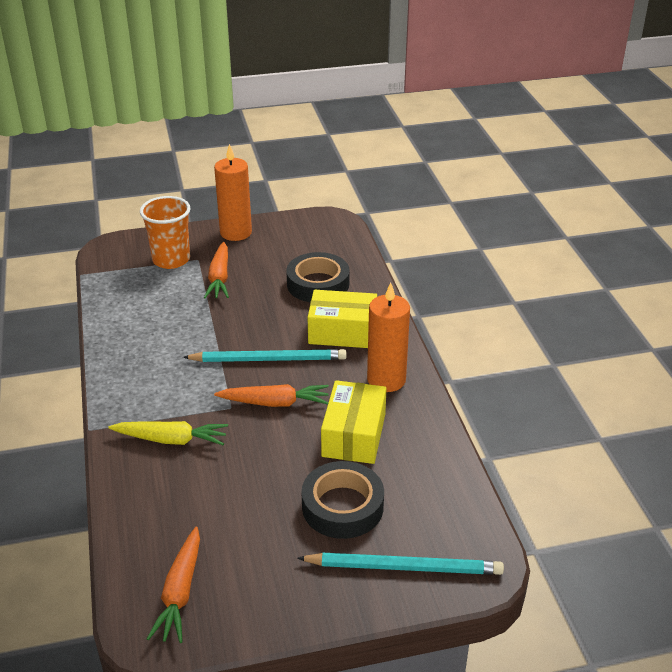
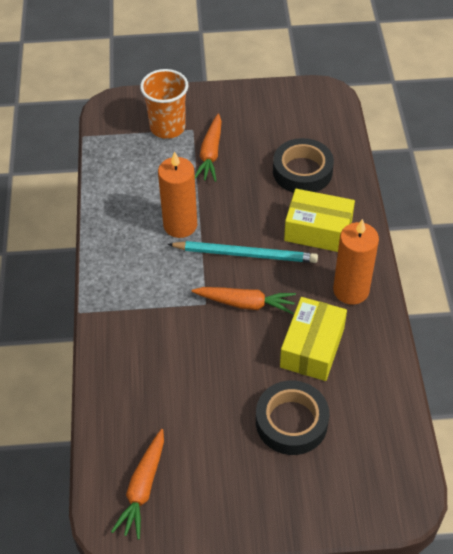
camera: 10 degrees right, 15 degrees up
(171, 440) = (149, 332): yellow carrot -> none
(236, 232) = (232, 100): orange candle -> orange candle (180, 225)
(404, 567) = (336, 491): turquoise pencil -> none

